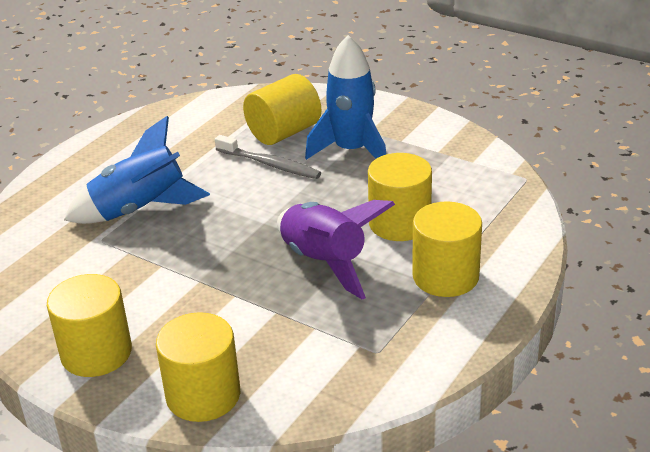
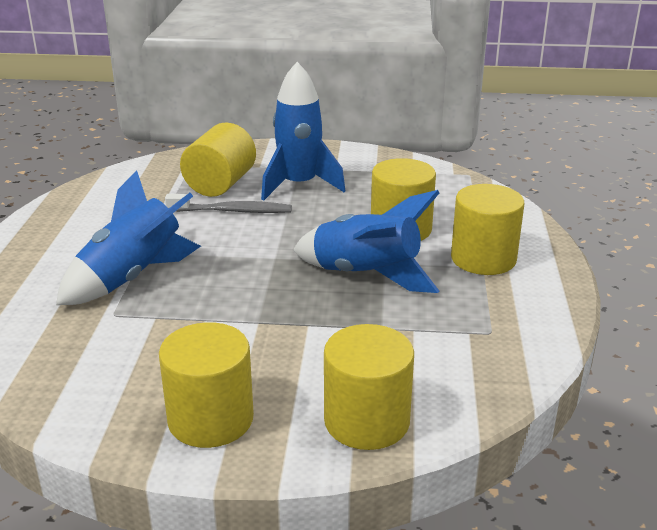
camera: 30 degrees left, 5 degrees down
(324, 262) = (366, 275): purple rocket -> blue rocket

